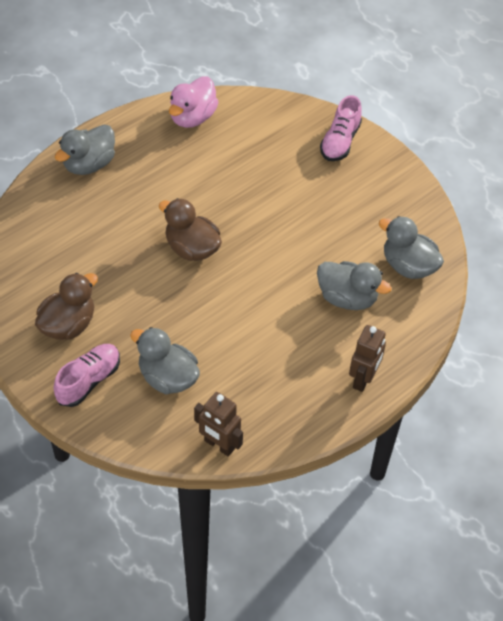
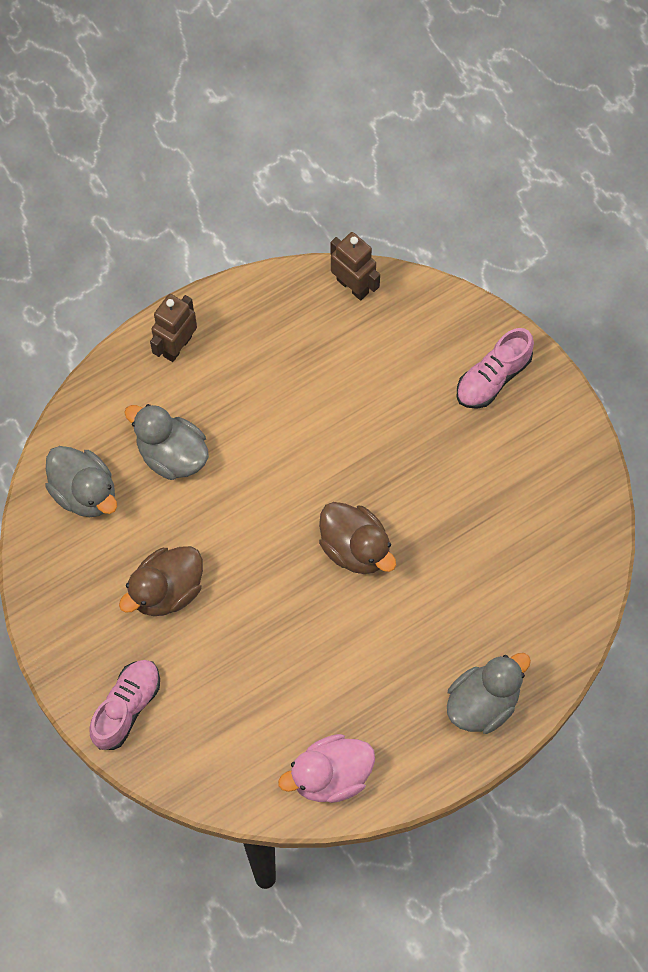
camera: 170 degrees left, 15 degrees up
(68, 325) = (515, 453): brown duck -> brown duck (166, 590)
(167, 377) = (402, 372): grey duck -> none
(192, 117) = (330, 776): pink duck -> pink duck turned 150 degrees counterclockwise

